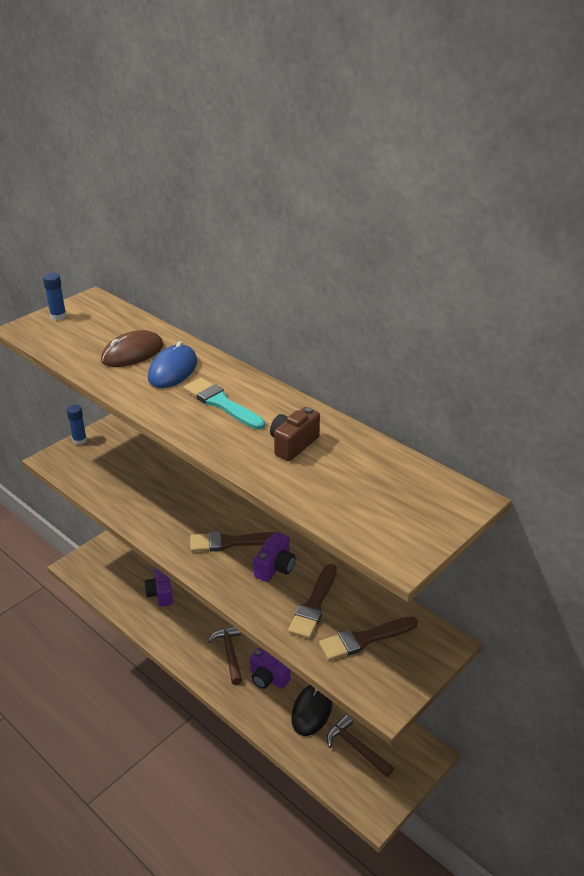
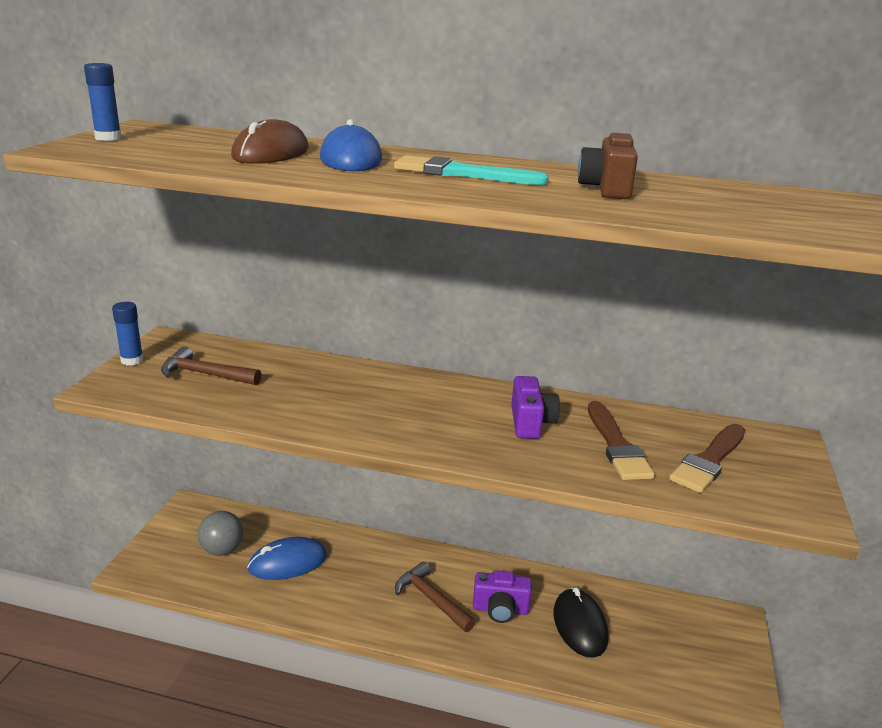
camera: 30 degrees left, 10 degrees down
(128, 570) = (222, 550): none -> grey ball
(160, 593) = (287, 562): purple camera -> blue mouse
(230, 542) = (449, 413): brown brush -> none
(356, 748) = (662, 646): brown hammer -> brown hammer (205, 374)

